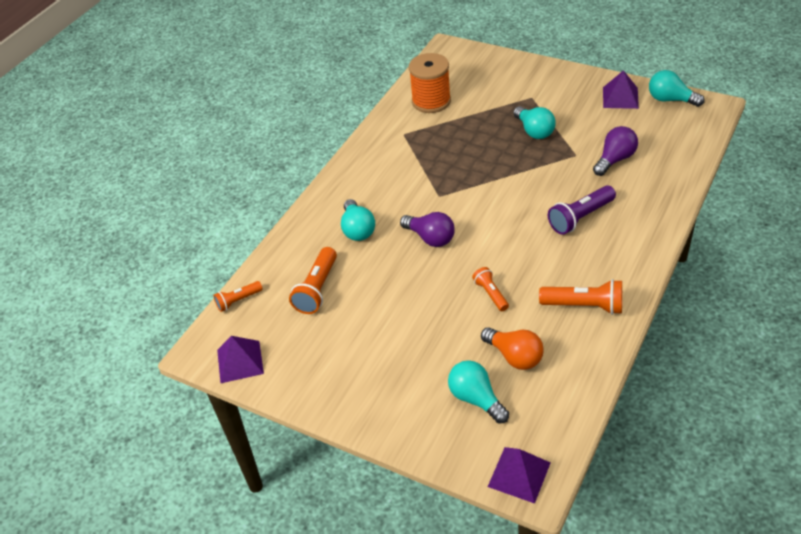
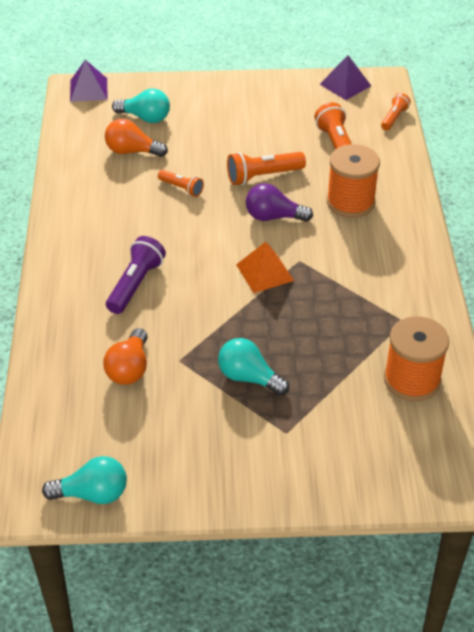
camera: 145 degrees right, 0 degrees up
(358, 229) = (350, 202): turquoise light bulb -> orange spool
(472, 195) = (265, 272): none -> orange pyramid
(584, 306) = (92, 205): orange flashlight -> orange flashlight (263, 176)
(615, 159) = (129, 368): purple light bulb -> orange light bulb
(620, 97) = (164, 474): purple pyramid -> none

